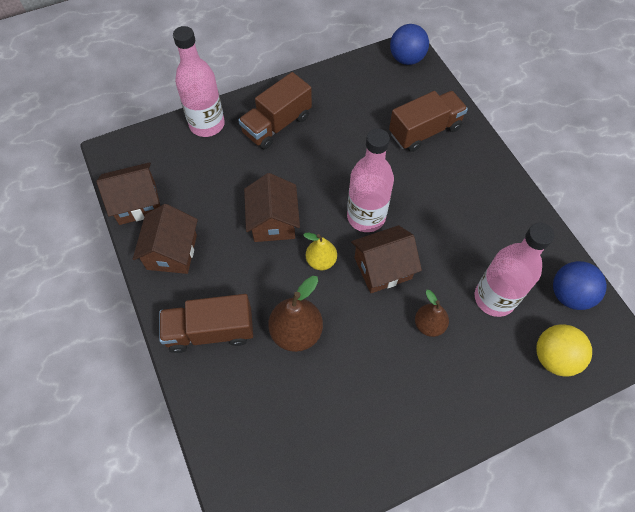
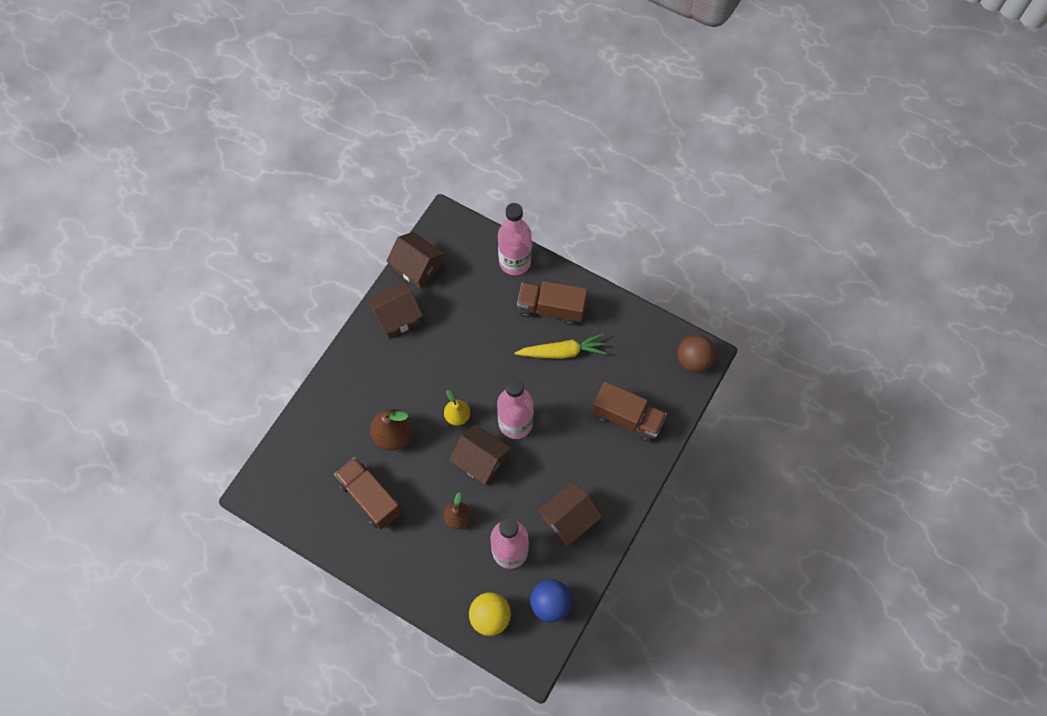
camera: 55 degrees right, 5 degrees up
(210, 331) = (358, 382): brown truck -> brown truck (370, 497)
(273, 221) = (466, 364): brown house -> brown house (568, 519)
(325, 140) = (562, 352): none -> yellow carrot
(406, 59) = (693, 360): blue ball -> brown ball

